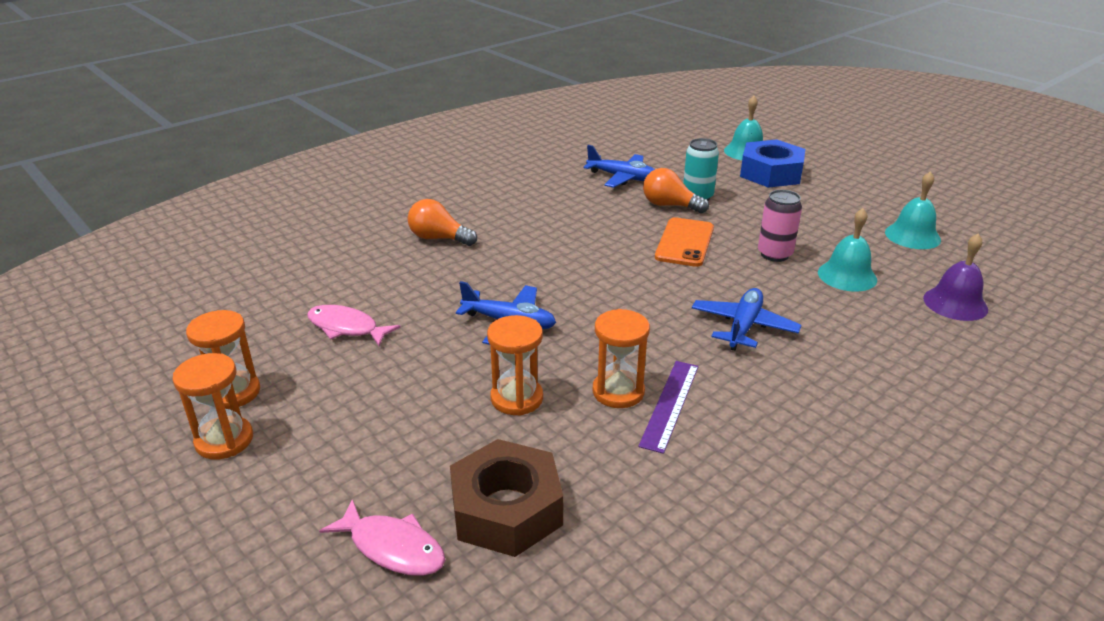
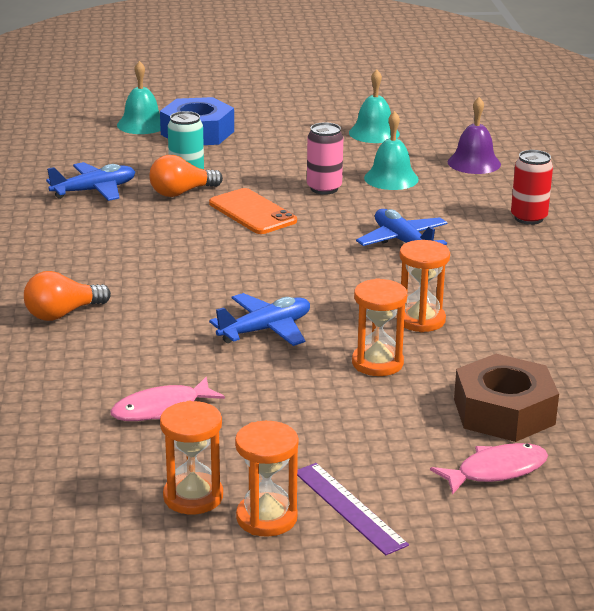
camera: 55 degrees left, 5 degrees down
(670, 404) = (460, 307): purple ruler -> purple ruler (349, 507)
(903, 377) = (528, 218): none -> red can

